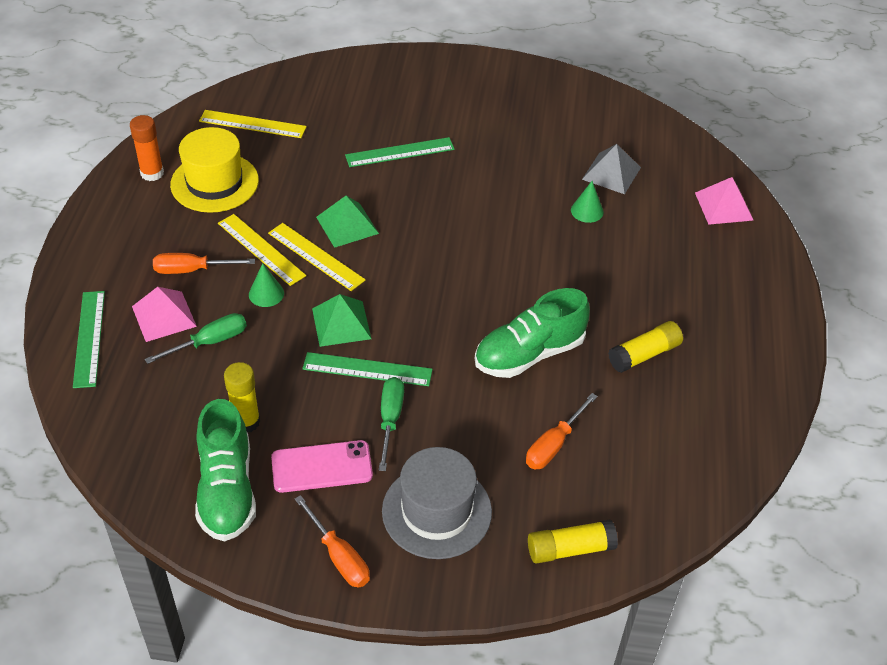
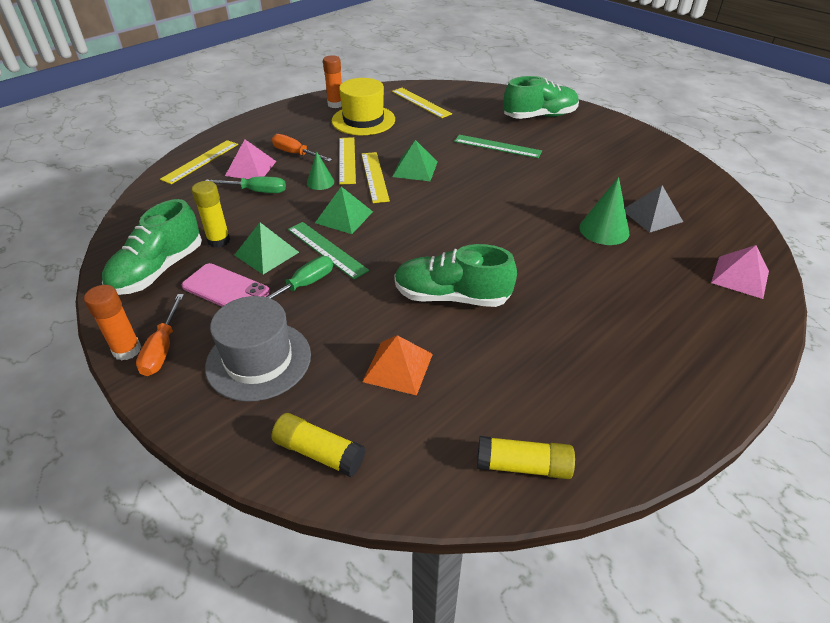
camera: 40 degrees right, 5 degrees down
(89, 338) = (200, 161): green ruler -> yellow ruler
(308, 579) = (127, 350): none -> orange glue stick
(313, 407) = (266, 253): none -> green pyramid
(402, 88) = (539, 116): none -> green shoe
(554, 445) = (398, 367): orange screwdriver -> orange pyramid
(587, 211) = (604, 230): green cone -> green cone, size x1.60
(644, 355) = (549, 345): yellow glue stick -> yellow glue stick (523, 466)

